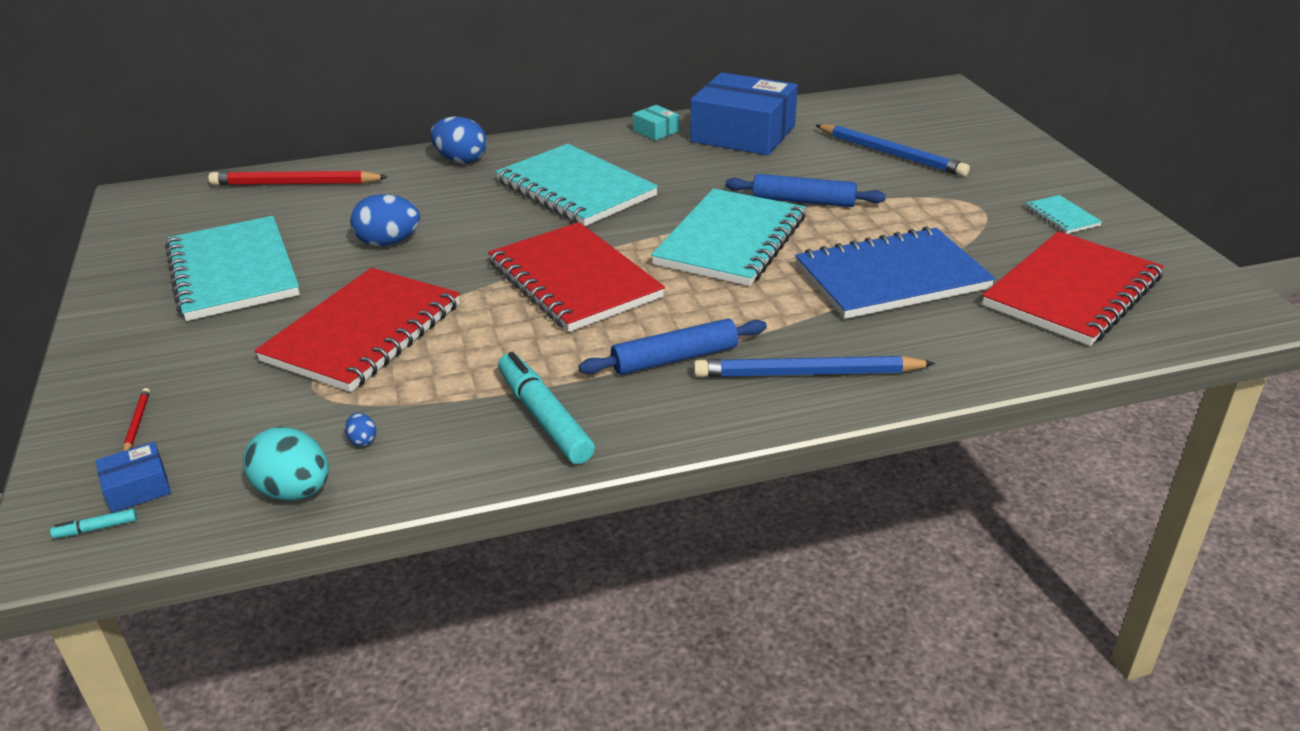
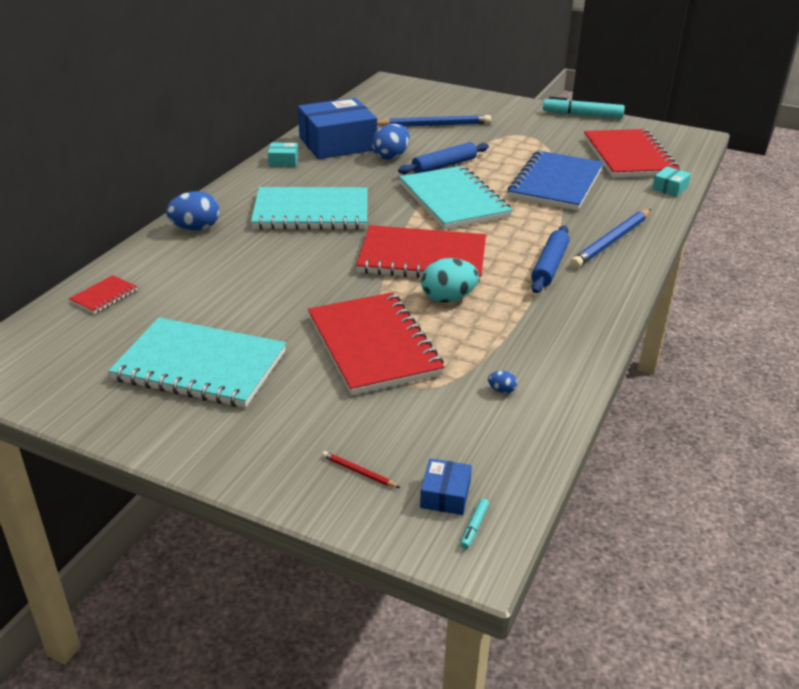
camera: 50 degrees left, 0 degrees up
(294, 491) = (526, 433): turquoise egg -> turquoise egg (448, 298)
(296, 184) = (104, 296): red pencil -> red notebook
(388, 242) = (266, 295): blue egg -> blue egg (391, 156)
(544, 417) = (555, 325): turquoise marker -> turquoise marker (582, 115)
(1041, 356) = (670, 188): none -> turquoise box
(1062, 216) = (562, 125): turquoise notebook -> none

